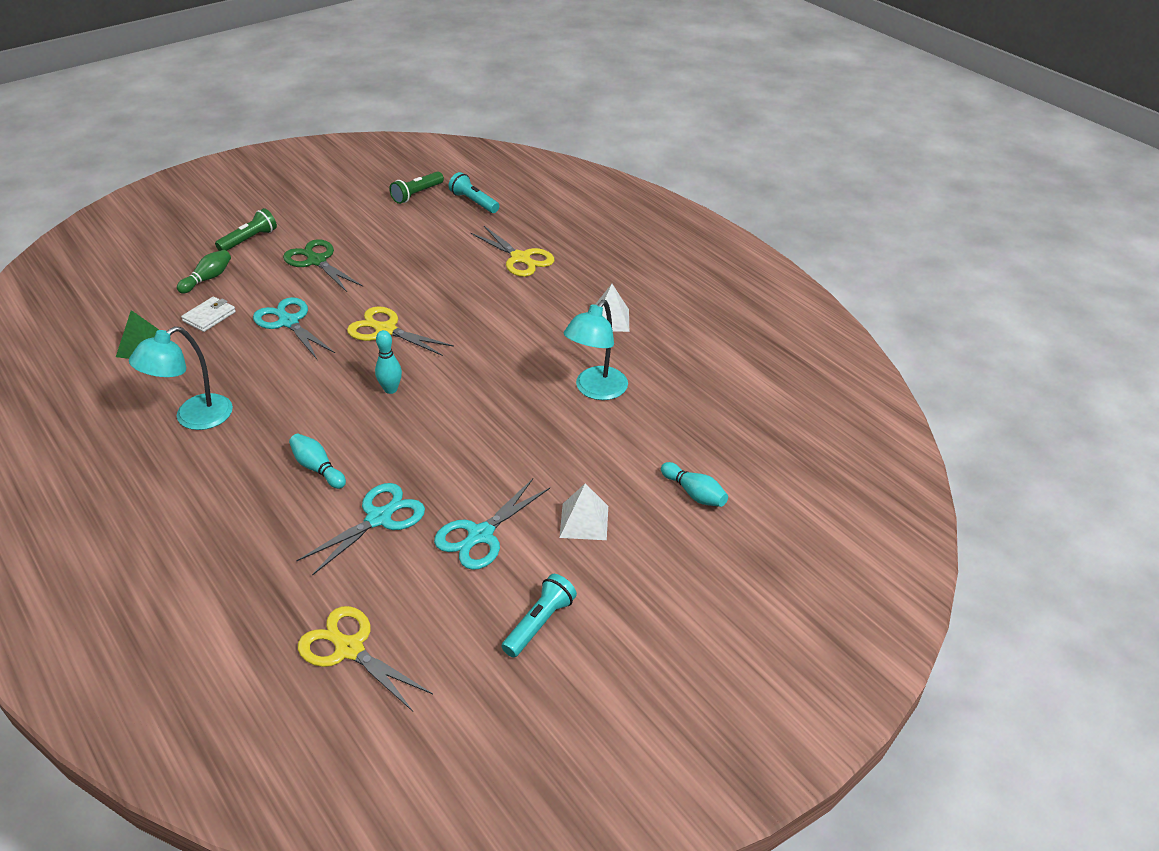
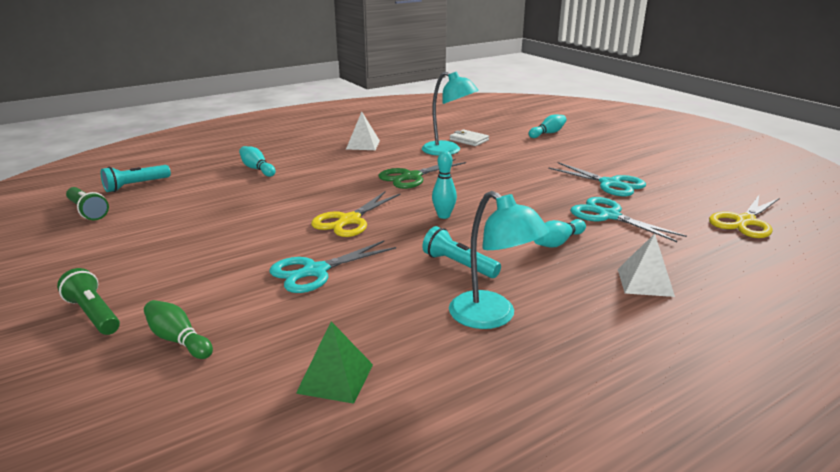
camera: 85 degrees left, 15 degrees down
(209, 316) = (279, 328): white wallet -> white wallet (469, 140)
(317, 261) = (190, 262): green scissors -> green scissors (411, 177)
(520, 258) = (257, 169): yellow scissors -> turquoise bowling pin
(539, 623) = (677, 169): turquoise flashlight -> turquoise flashlight (459, 265)
(584, 521) = (583, 157): white pyramid -> white pyramid (645, 282)

